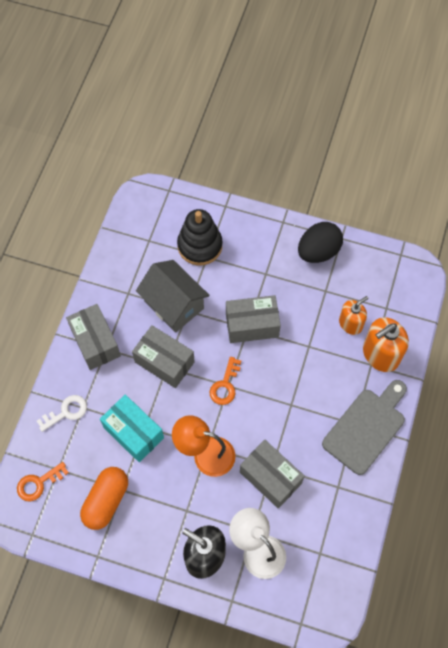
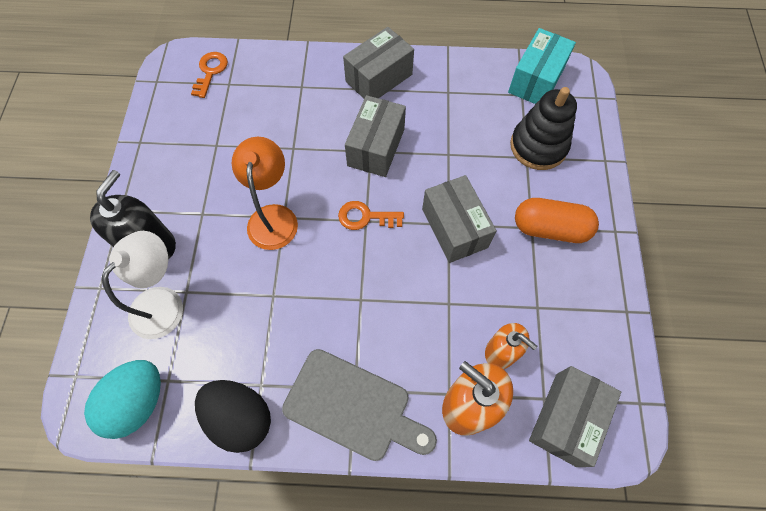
camera: 75 degrees right, 0 degrees up
(38, 483) = (210, 71): orange key -> orange key turned 60 degrees clockwise
(66, 412) = (292, 74): white key -> none
(106, 501) = (201, 134): orange capsule -> orange capsule (550, 228)
(133, 432) = (283, 139): turquoise box -> turquoise box (536, 80)
(174, 305) = (450, 139): grey house -> none
(270, 477) = (258, 296): grey box -> grey box (565, 419)
(318, 251) = (592, 285): black egg -> black egg (240, 417)
(331, 577) = (138, 402): none -> turquoise egg

